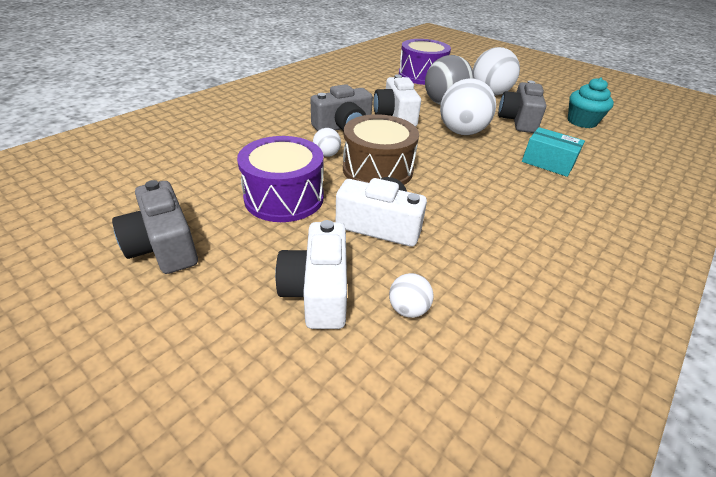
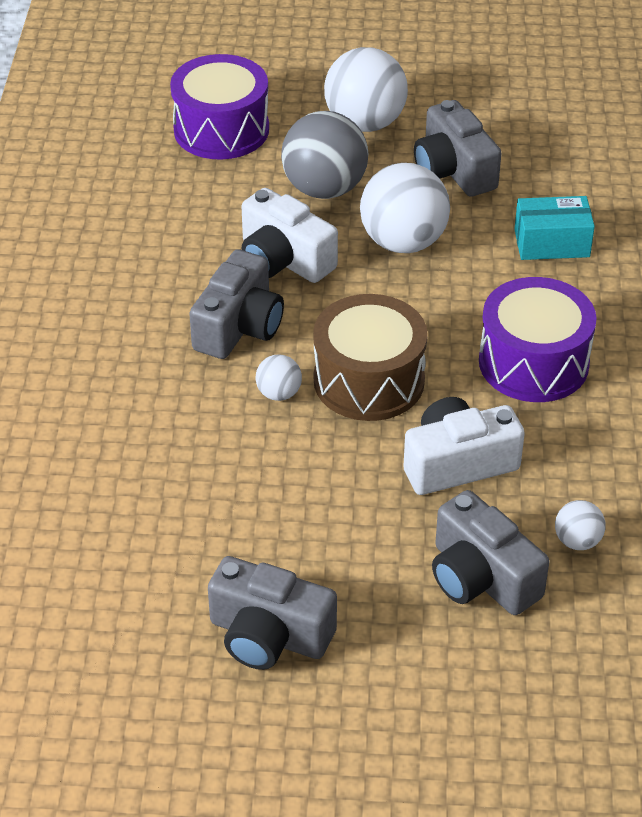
camera: 35 degrees left, 5 degrees up
(284, 197) = (312, 493): purple drum -> purple drum (533, 362)
(318, 291) = (481, 577): white camera -> grey camera
(582, 122) = (535, 125): turquoise cupcake -> none

